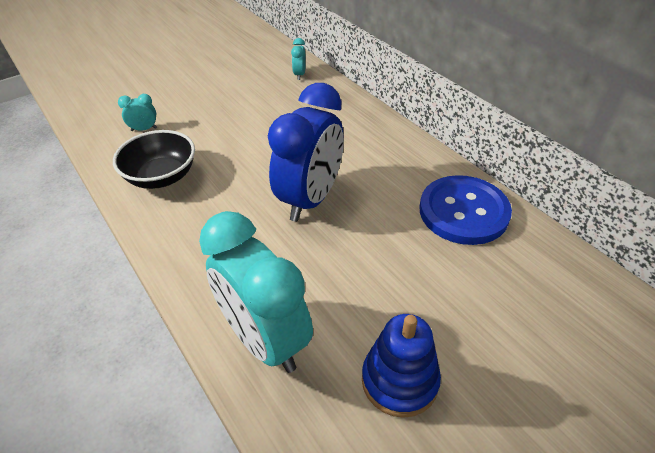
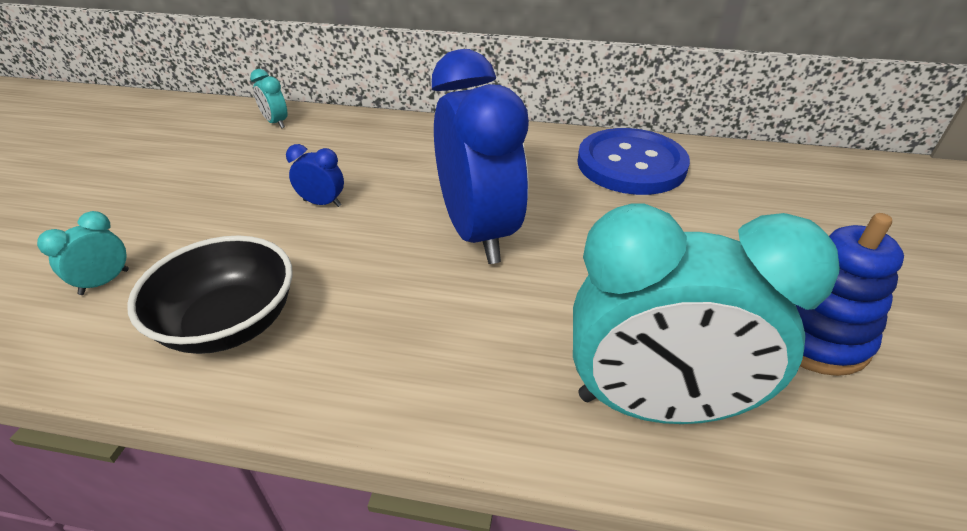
camera: 45 degrees left, 5 degrees down
(262, 137) = (322, 203): none -> blue clock

